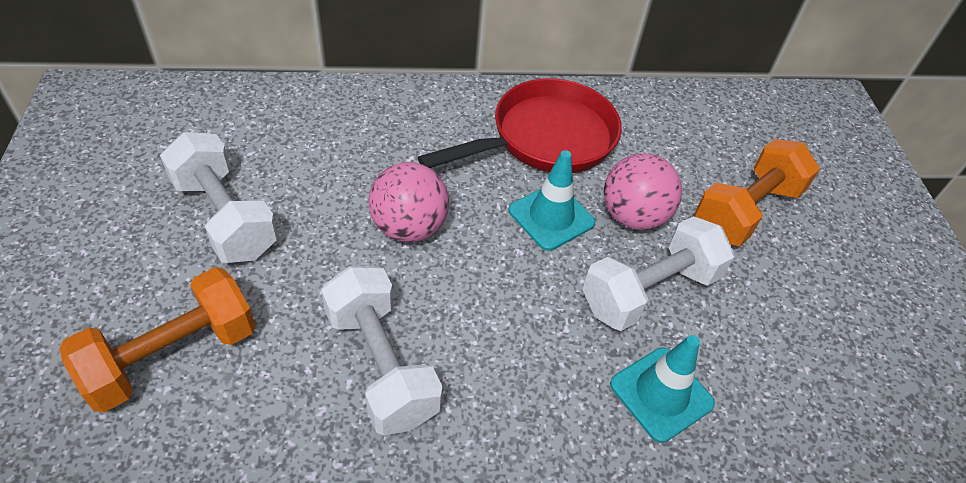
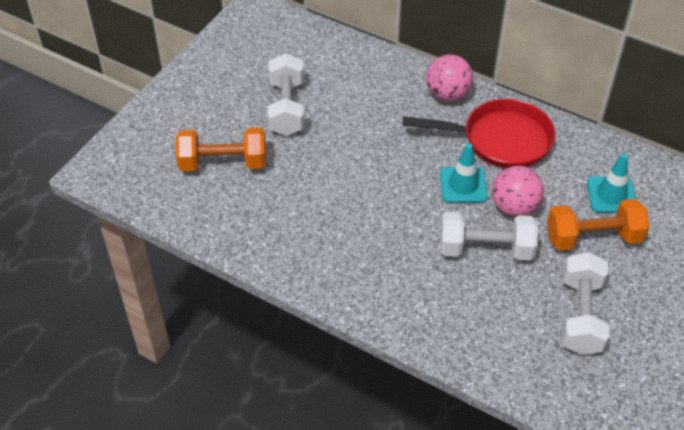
camera: 40 degrees right, 0 degrees up
(381, 365) = (313, 213): white dumbbell -> white dumbbell (581, 315)
(409, 227) = (377, 155): pink ball -> pink ball (447, 94)
(661, 394) = (444, 297): turquoise traffic cone -> turquoise traffic cone (611, 195)

